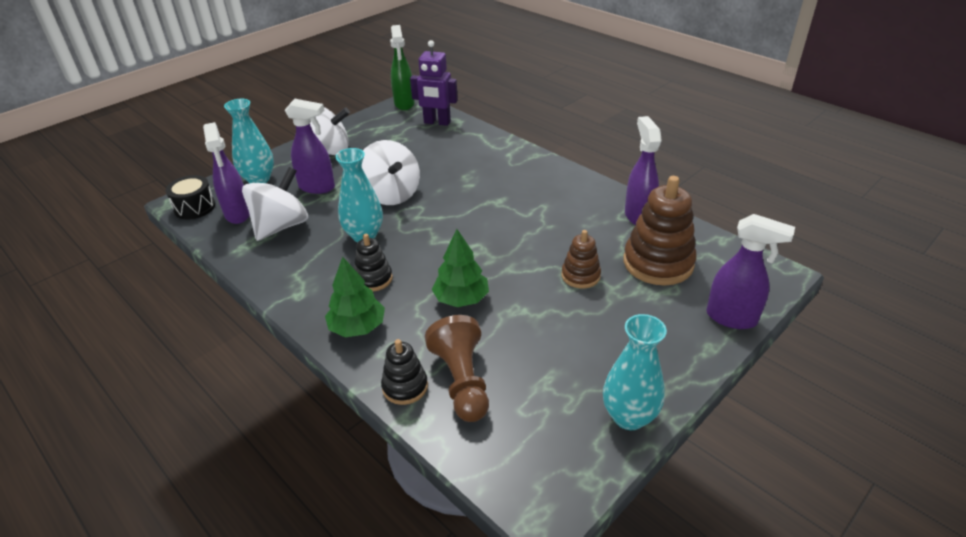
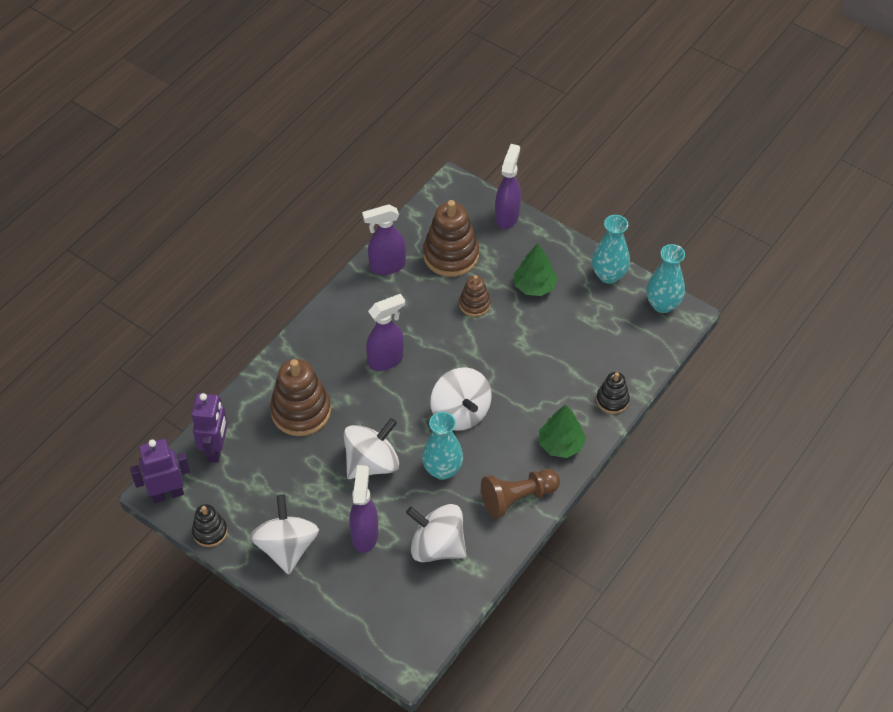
camera: 100 degrees left, 15 degrees up
(195, 207) = (414, 643): black drum -> none
(238, 214) = (422, 595): purple spray bottle -> purple spray bottle (386, 360)
(259, 179) = (354, 599): turquoise vase -> turquoise vase (662, 304)
(373, 279) = (502, 447): black stacking toy -> black stacking toy (210, 532)
(404, 104) = (167, 494): green spray bottle -> purple robot
(429, 253) = (460, 413): none -> white spinning top
(461, 299) = (515, 380): green tree -> green tree (534, 286)
(462, 160) = (301, 411): none -> brown stacking toy
(462, 381) = (599, 367): brown pawn -> brown pawn (517, 498)

